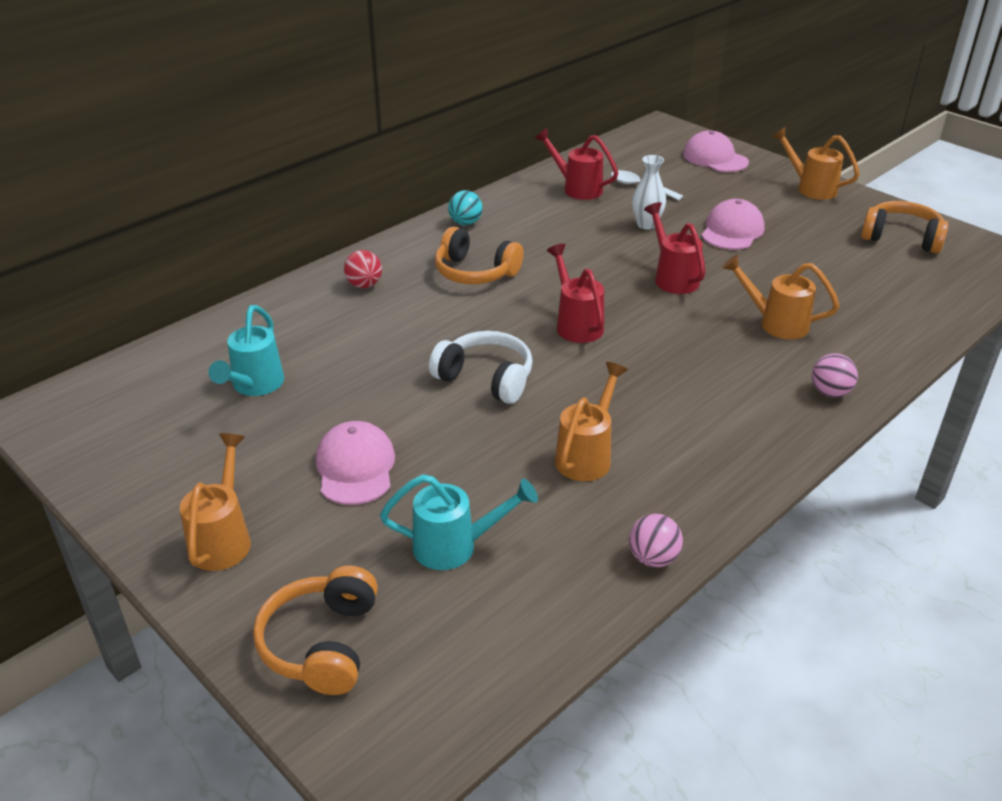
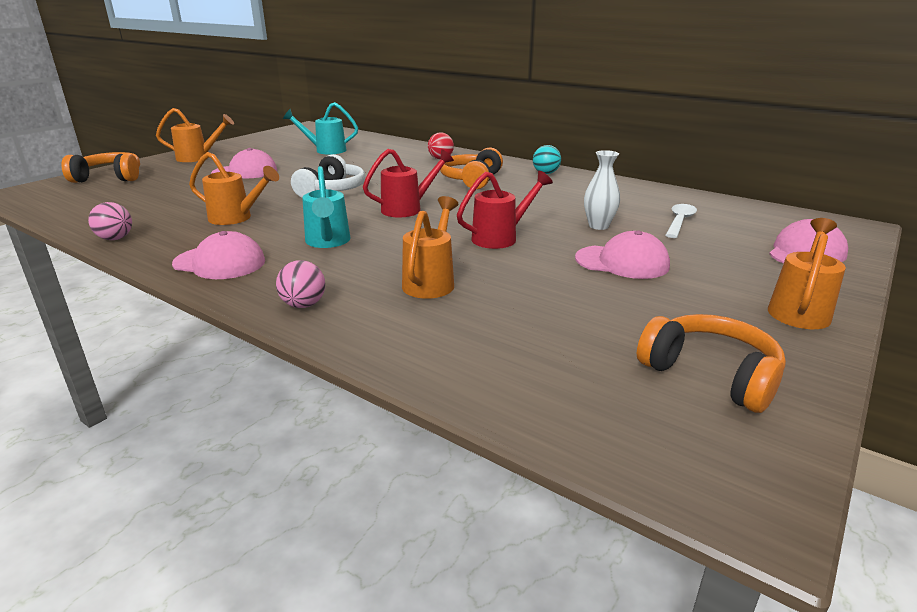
camera: 80 degrees right, 10 degrees down
(456, 546) = (163, 194): turquoise watering can -> turquoise watering can (328, 242)
(576, 188) = (646, 200): red watering can -> none
(734, 454) = (219, 262): none -> pink cap
(901, 238) = (710, 375): orange headphones -> orange headphones turned 60 degrees counterclockwise

